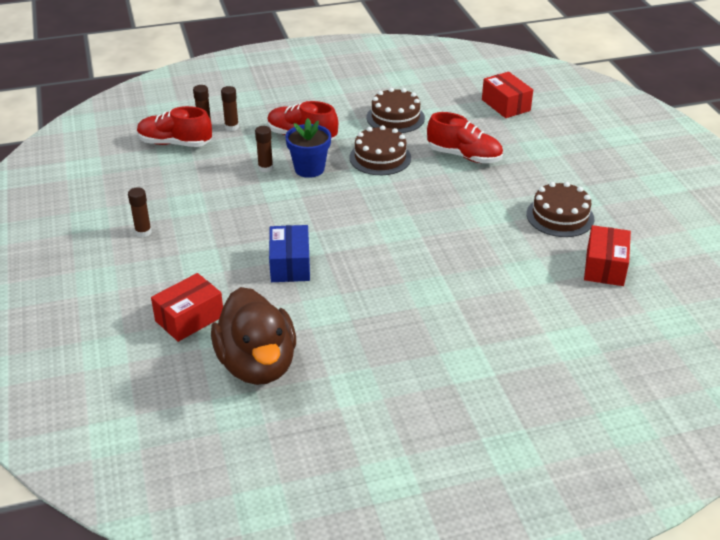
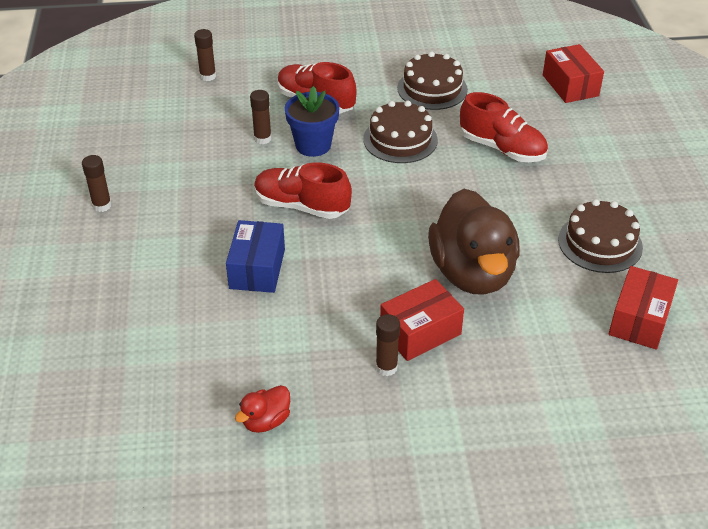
camera: 10 degrees right, 5 degrees up
(175, 143) = (168, 96): red shoe -> red shoe (301, 206)
(189, 318) = (123, 324): red box -> red box (420, 332)
(231, 127) = (238, 81): brown glue stick -> brown glue stick (386, 367)
(257, 364) = (184, 396): brown duck -> brown duck (472, 273)
(330, 374) = (266, 421): none -> red duck

